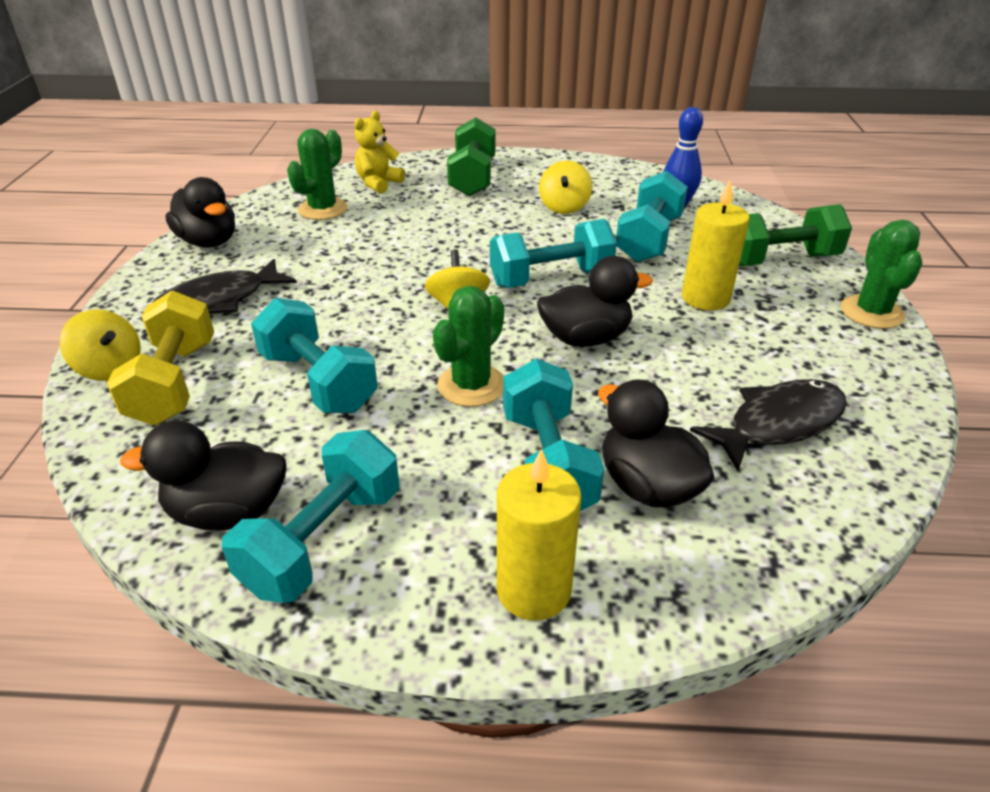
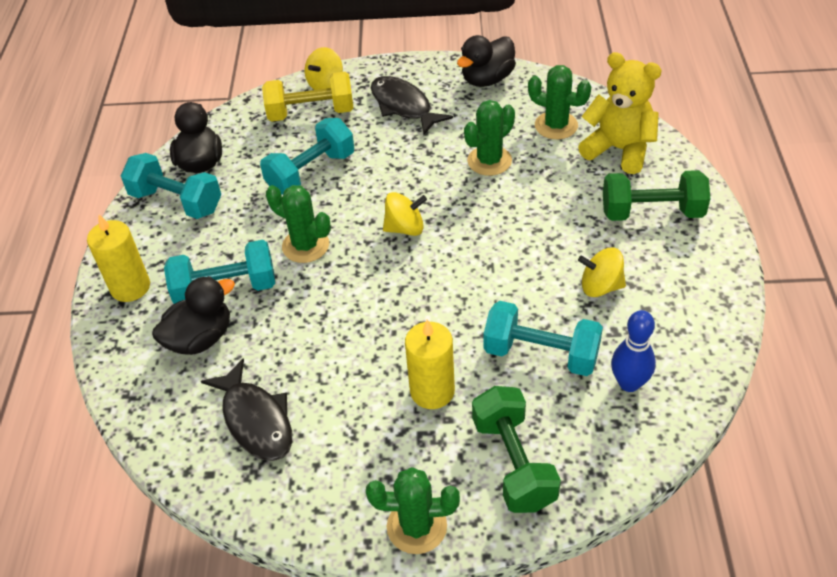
camera: 90 degrees right, 10 degrees up
(361, 249) = (489, 161): none -> green cactus
(378, 183) = (619, 149): yellow teddy bear -> yellow teddy bear, size x1.59
(551, 278) = (455, 282): turquoise dumbbell -> none
(585, 338) = (364, 306): black duck -> none

